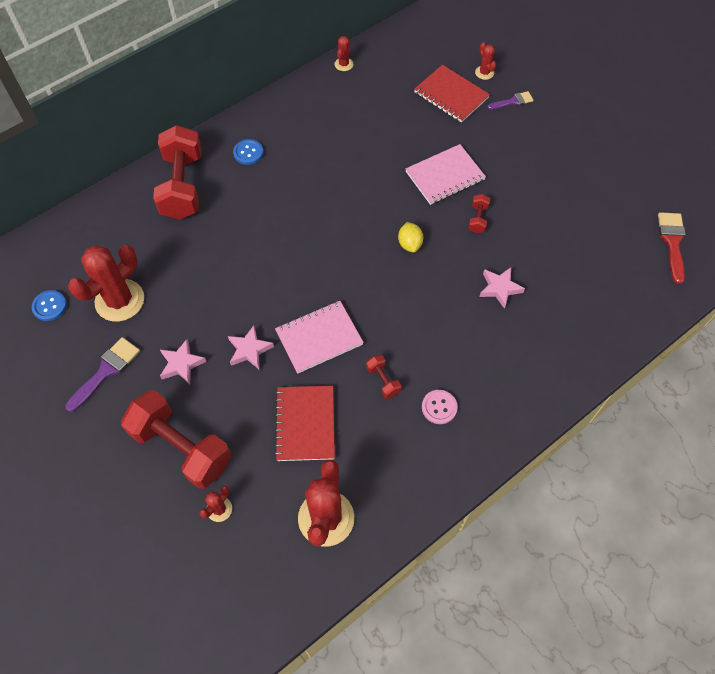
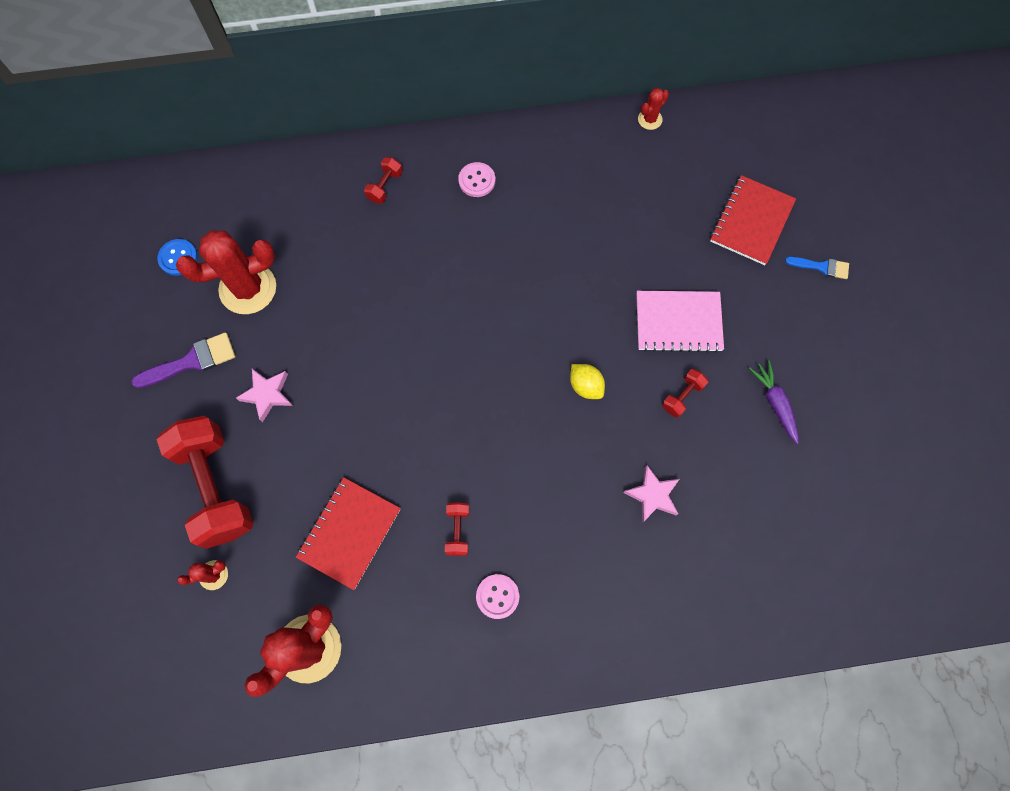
camera: 30 degrees right, 10 degrees up
(182, 186) = (385, 186): red dumbbell -> red dumbbell, size x0.42
(248, 153) = (477, 180): blue button -> pink button
(249, 350) = (343, 417): pink star -> none
(319, 338) = (421, 443): pink notebook -> none
(410, 244) = (585, 386): yellow lemon -> yellow lemon turned 60 degrees counterclockwise
(451, 95) = (751, 221): red notebook -> red notebook turned 45 degrees clockwise
(484, 73) = (811, 211): red cactus -> none
(513, 101) = (821, 267): purple brush -> blue brush
(539, 194) = (775, 403): none -> purple carrot
(672, 242) = (897, 551): red brush -> none

